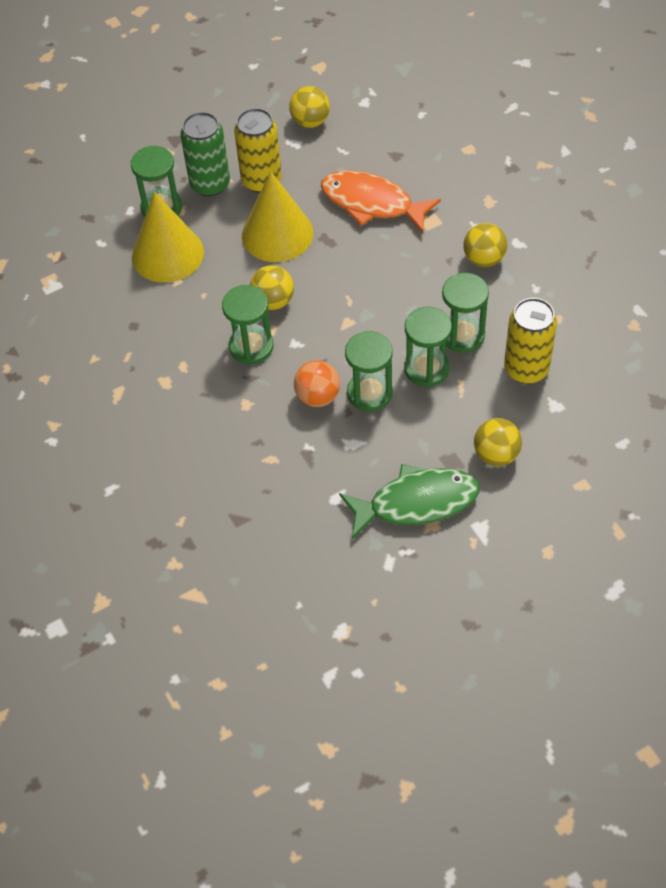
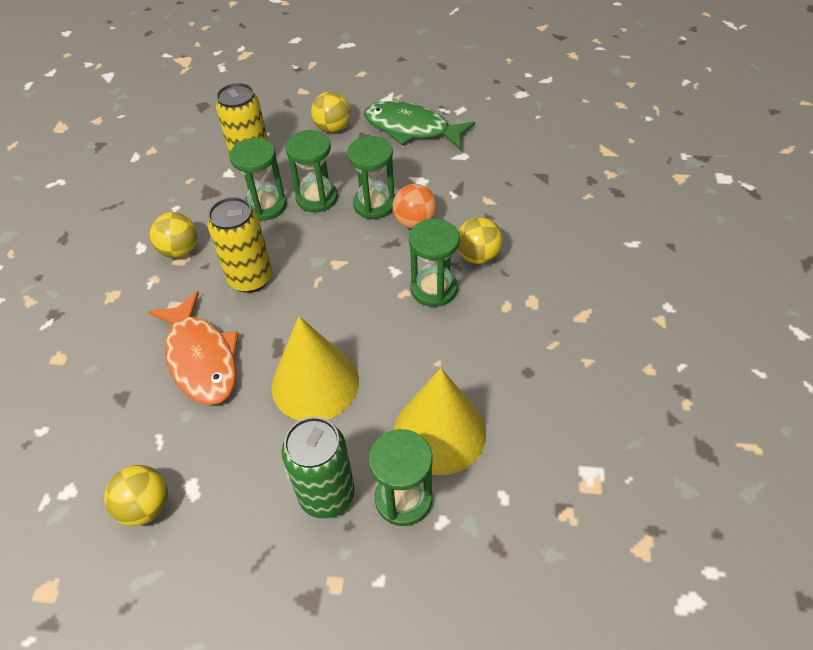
camera: 145 degrees left, 5 degrees down
(261, 180) = (271, 460): yellow can -> yellow can (250, 278)
(273, 301) = (380, 318): yellow ball -> yellow ball (477, 256)

